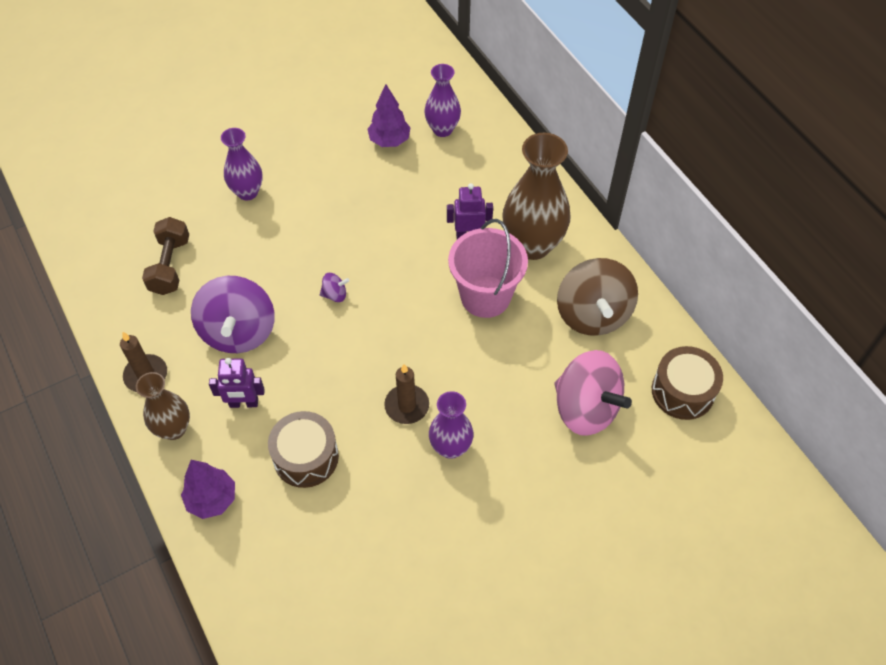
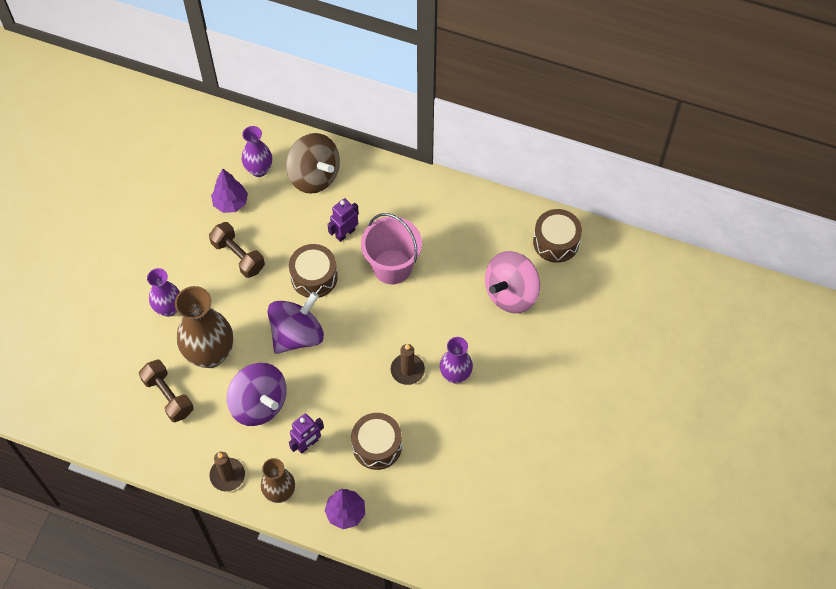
camera: 40 degrees left, 5 degrees up
(335, 294) = (297, 334): purple spinning top -> purple spinning top, size x2.46
(351, 189) = (238, 256): none -> brown dumbbell
(401, 254) = (314, 277): none -> brown drum
(532, 245) = (390, 211): brown vase -> brown vase (210, 354)
(585, 408) = (511, 293): pink spinning top -> pink spinning top turned 135 degrees clockwise
(592, 314) = (466, 231): brown spinning top -> brown spinning top (314, 176)

